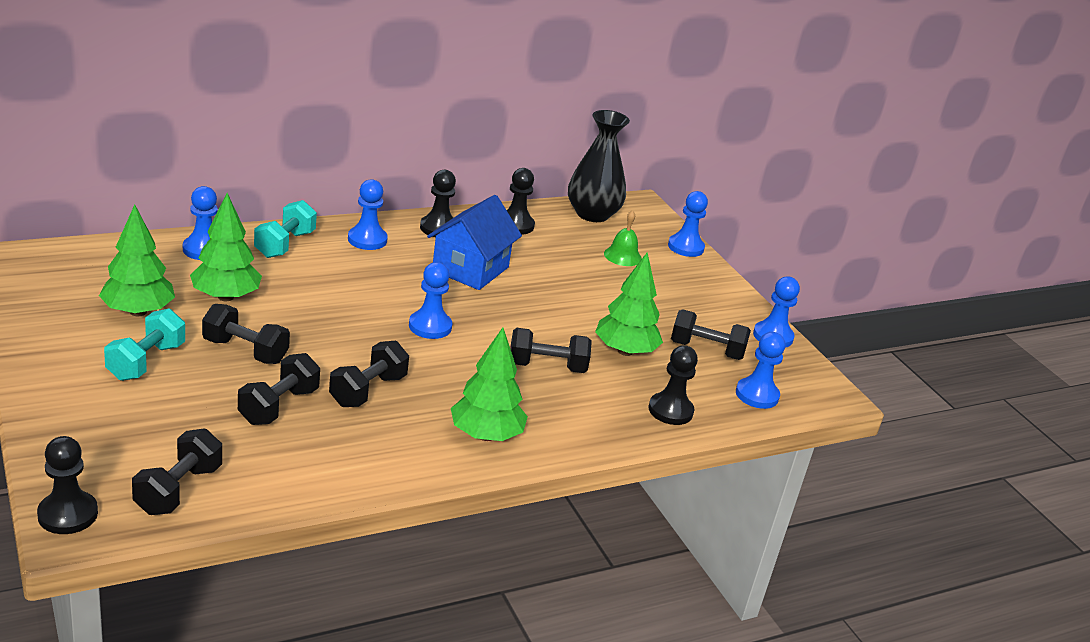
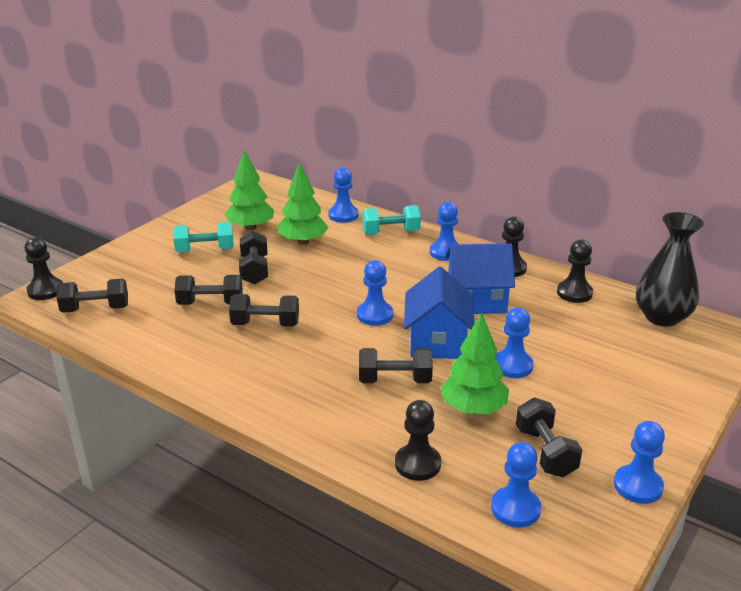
camera: 65 degrees right, 0 degrees up
(486, 435) = (270, 388): green tree -> none
(512, 319) = (437, 341): none -> blue house
(547, 366) = (395, 380): black dumbbell -> black dumbbell turned 60 degrees counterclockwise
(622, 256) = (623, 354): green bell -> none
(685, 247) = (704, 380): blue pawn -> blue pawn (512, 366)

